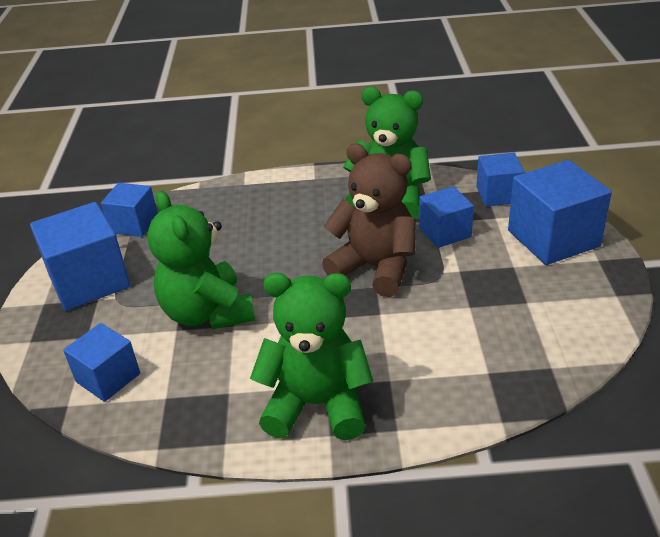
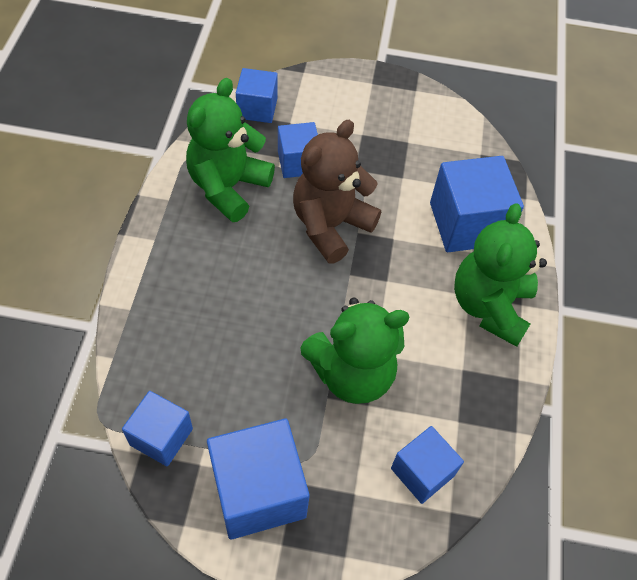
camera: 85 degrees left, 20 degrees up
(553, 238) = (336, 97): blue cube -> blue cube (467, 223)

